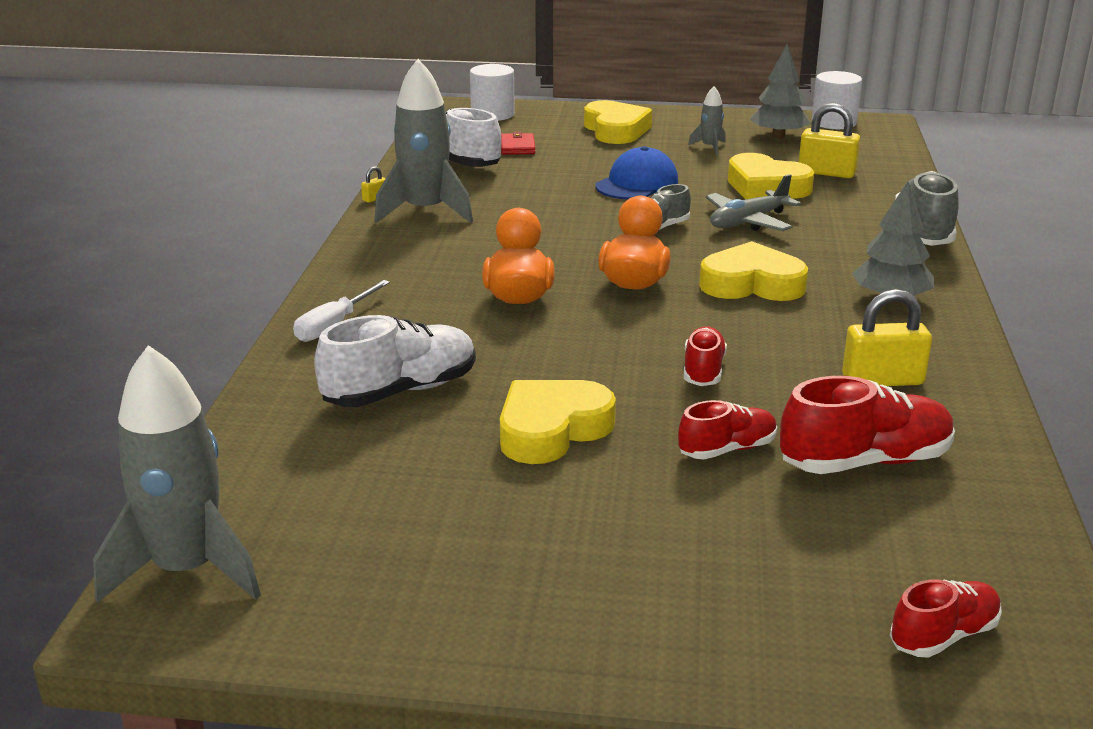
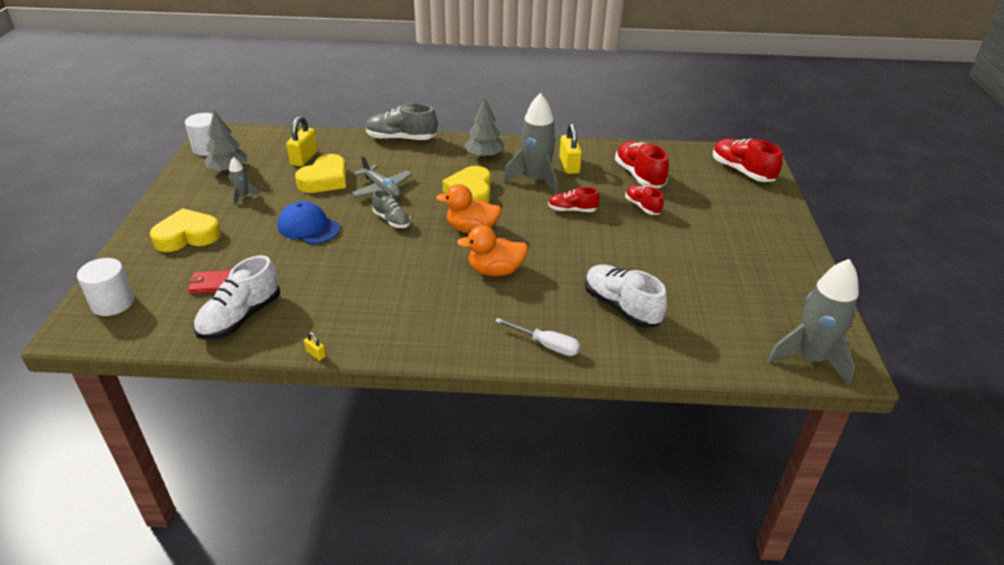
camera: 95 degrees left, 10 degrees up
(425, 211) = (348, 323): grey rocket -> grey rocket (535, 180)
(551, 430) = (643, 254): yellow heart -> none
(943, 635) = (742, 171): red shoe -> red shoe, size x1.66

